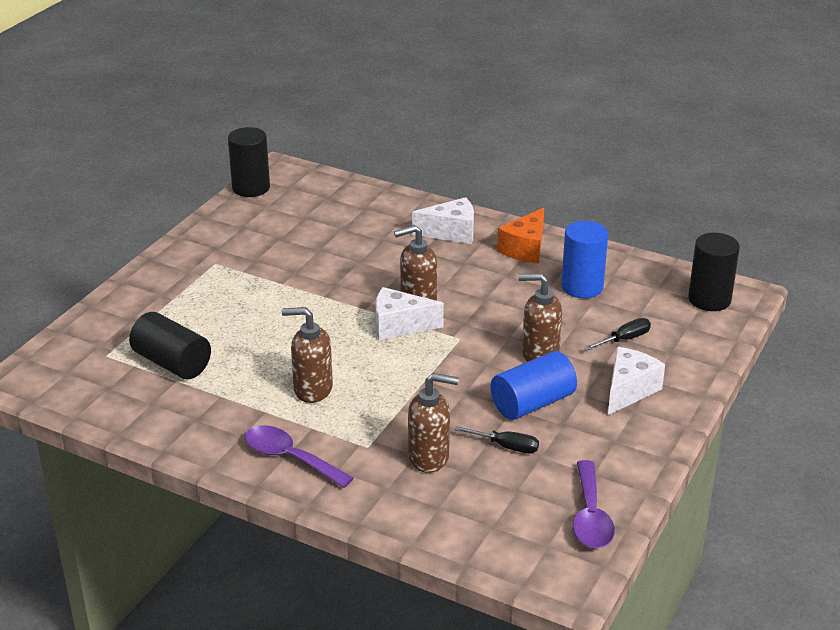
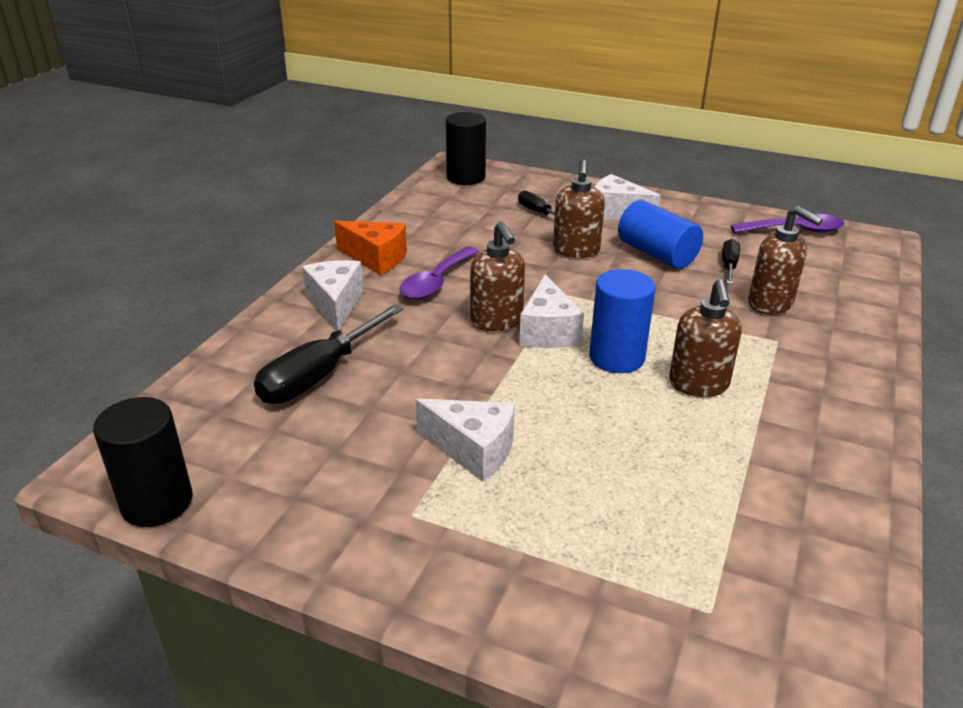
camera: 95 degrees left, 0 degrees up
(172, 363) = (699, 522): black cylinder -> none
(264, 285) = (473, 450): none -> white cheese
(290, 458) = (831, 390): purple spoon -> purple spoon (436, 282)
(359, 230) = (320, 374): none -> black screwdriver
(429, 457) = (770, 304): brown soap dispenser -> brown soap dispenser turned 135 degrees clockwise
(582, 287) = (451, 230): blue cylinder -> blue cylinder (616, 357)

